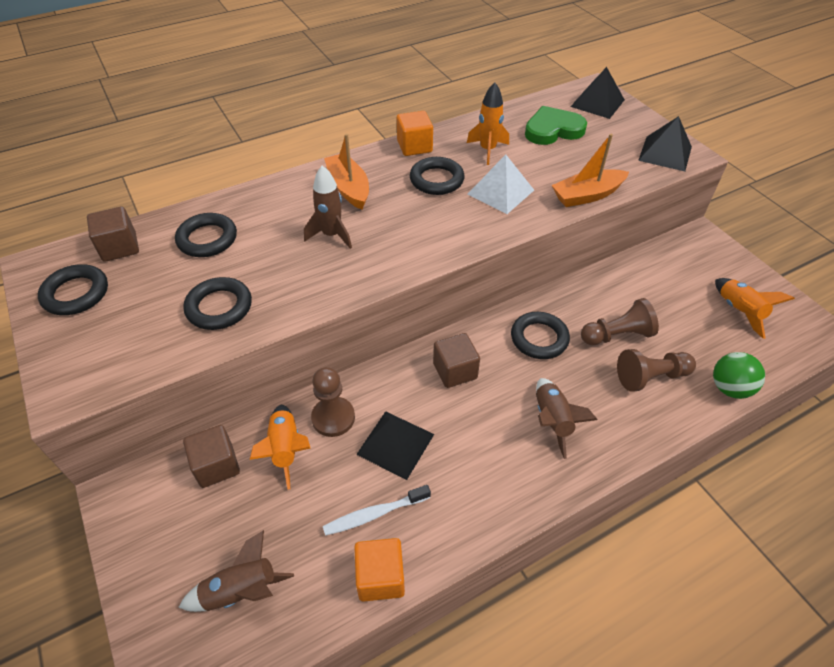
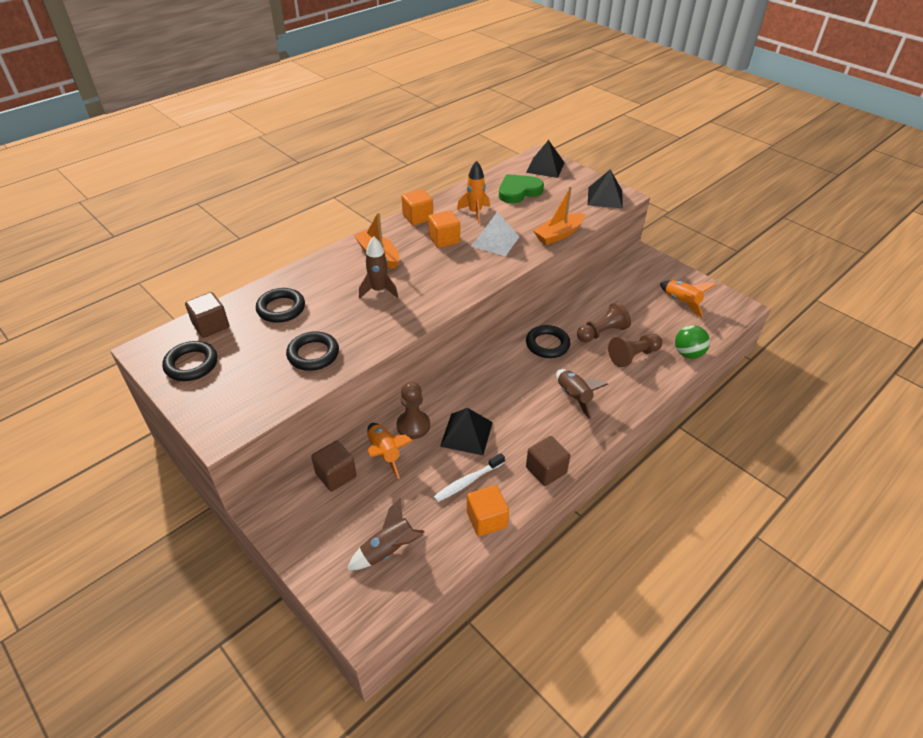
camera: 15 degrees left, 5 degrees down
(436, 180) = (444, 239): black ring -> orange cube
(455, 371) = (493, 377): brown cube -> brown cube (546, 470)

